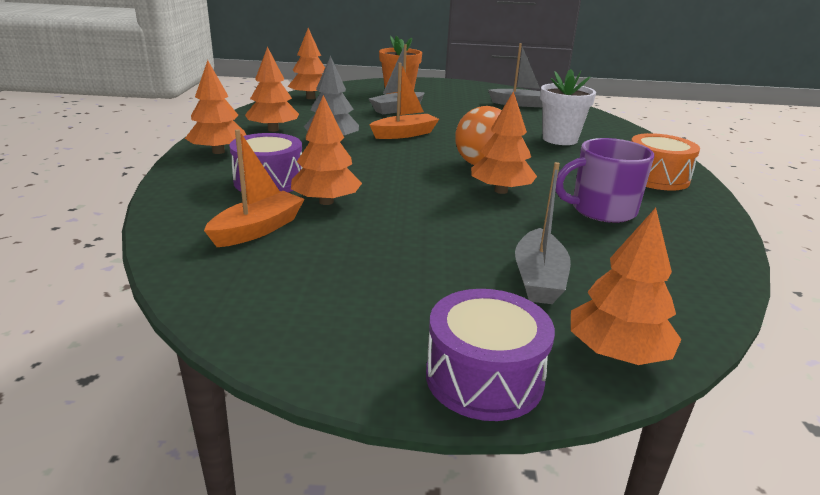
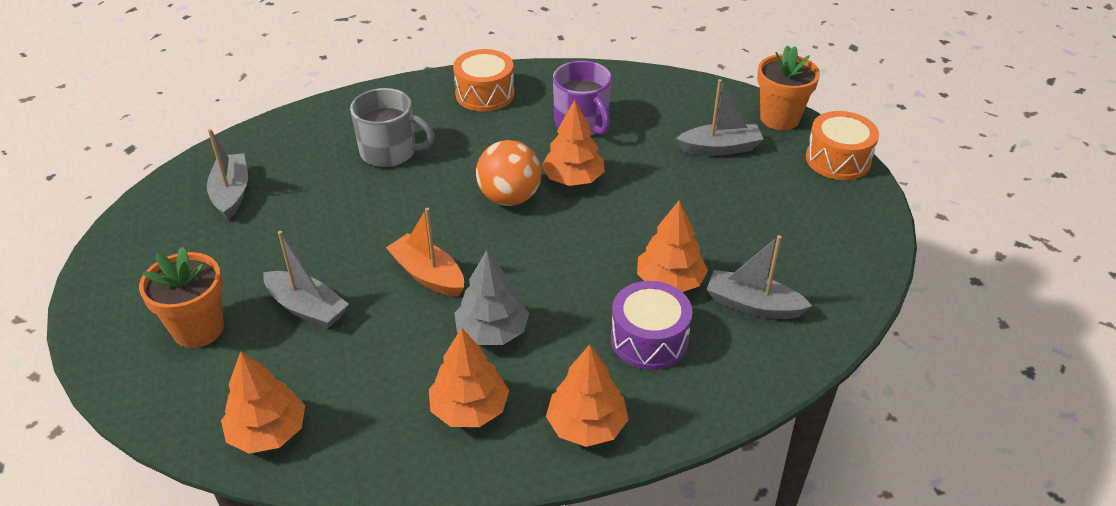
camera: 105 degrees left, 15 degrees up
(257, 229) = (753, 305): orange boat -> grey boat
(484, 377) = (838, 160): purple drum -> orange drum
(559, 139) = (390, 152): white flower pot -> grey mug
(616, 353) = (779, 118): orange tree -> orange flower pot

